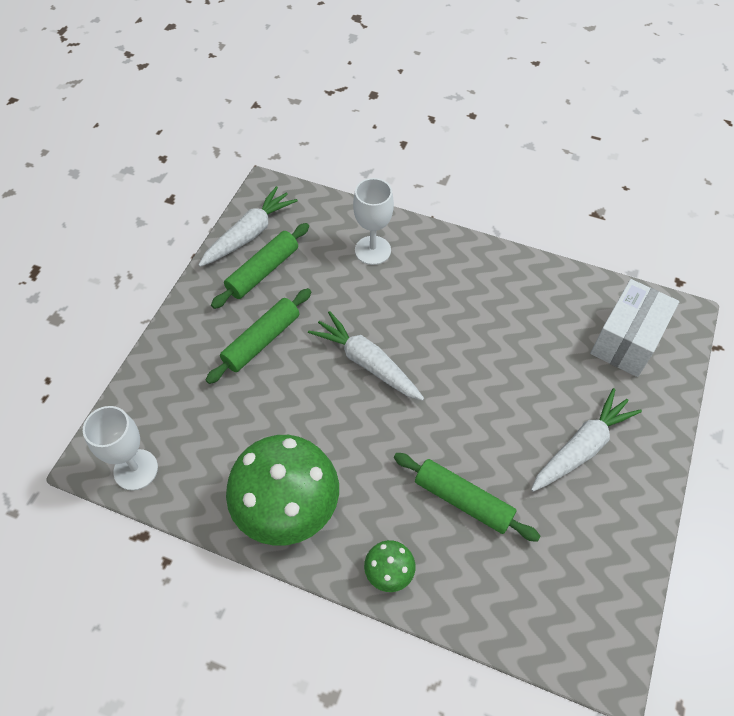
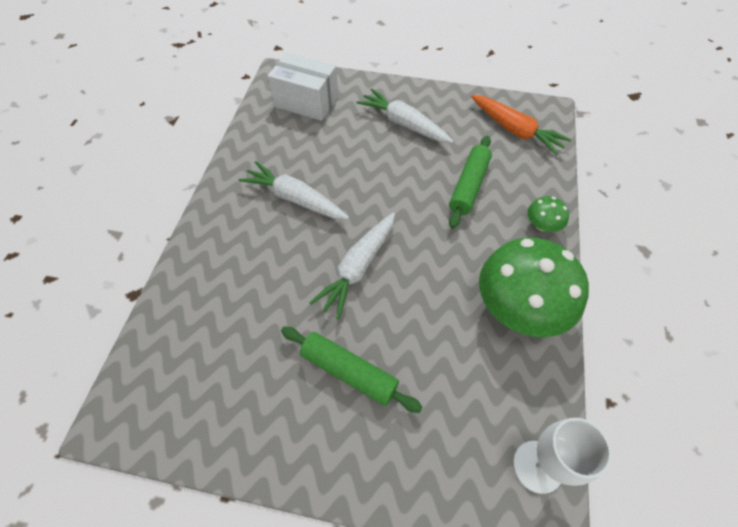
camera: 100 degrees left, 0 degrees up
(249, 234) = (190, 427): white carrot -> white carrot (295, 199)
(262, 271) = (250, 395): green rolling pin -> none
(372, 250) = (216, 284): white goblet -> none
(563, 596) = (515, 130): none -> orange carrot

